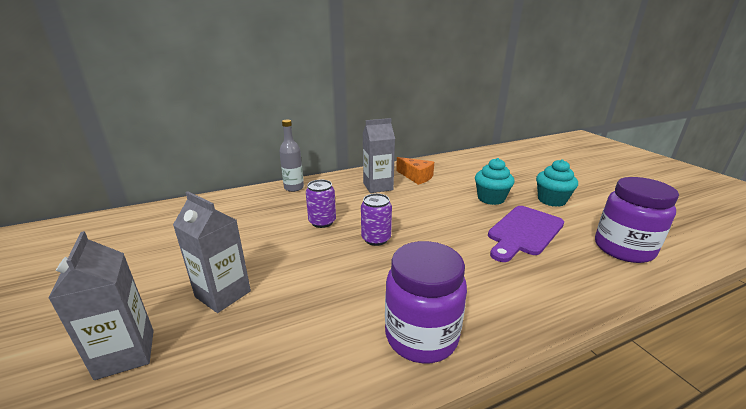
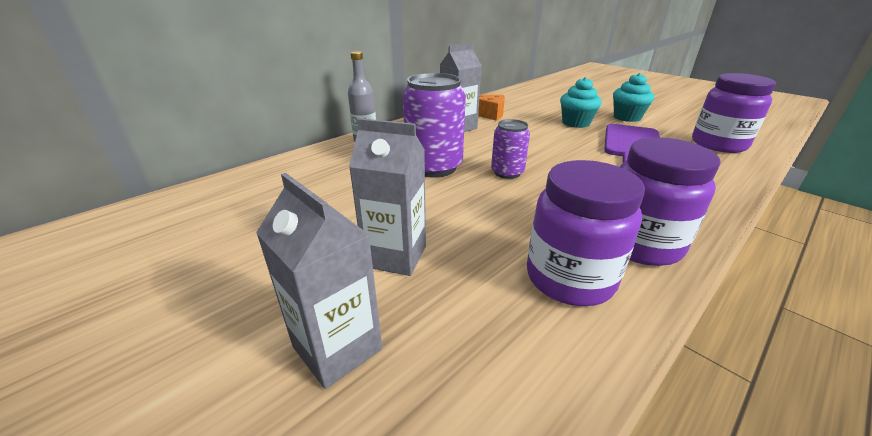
camera: 20 degrees left, 5 degrees up
(322, 222) = (434, 167): purple can -> purple can, size x1.75
(328, 350) = (569, 278): none -> purple jar

